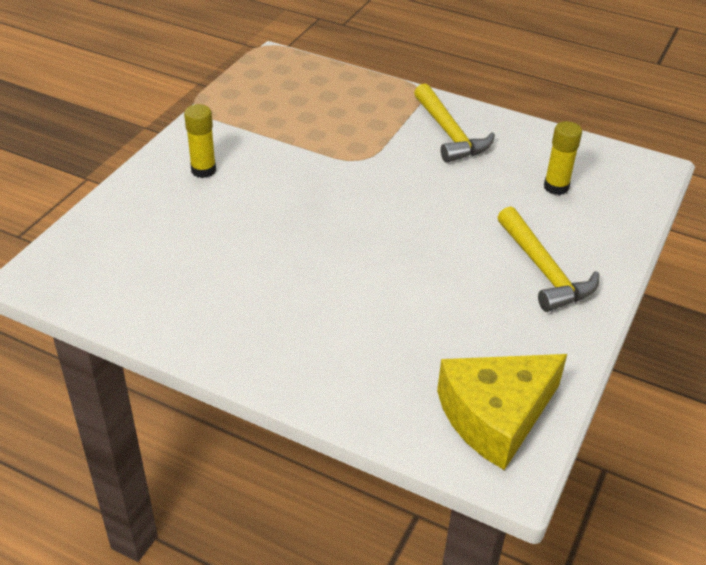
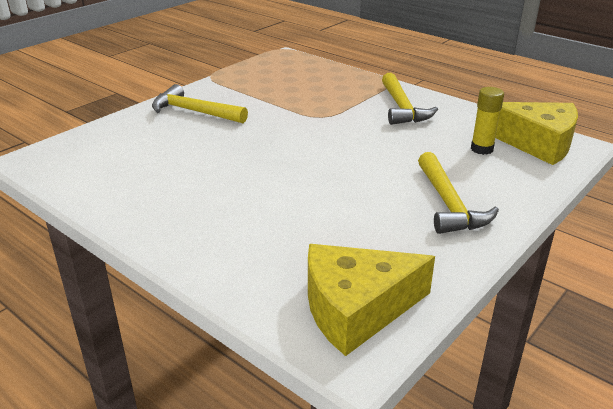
camera: 15 degrees right, 10 degrees down
(203, 170) = (194, 112): yellow glue stick -> yellow hammer
(611, 171) = (537, 143): none -> yellow cheese

